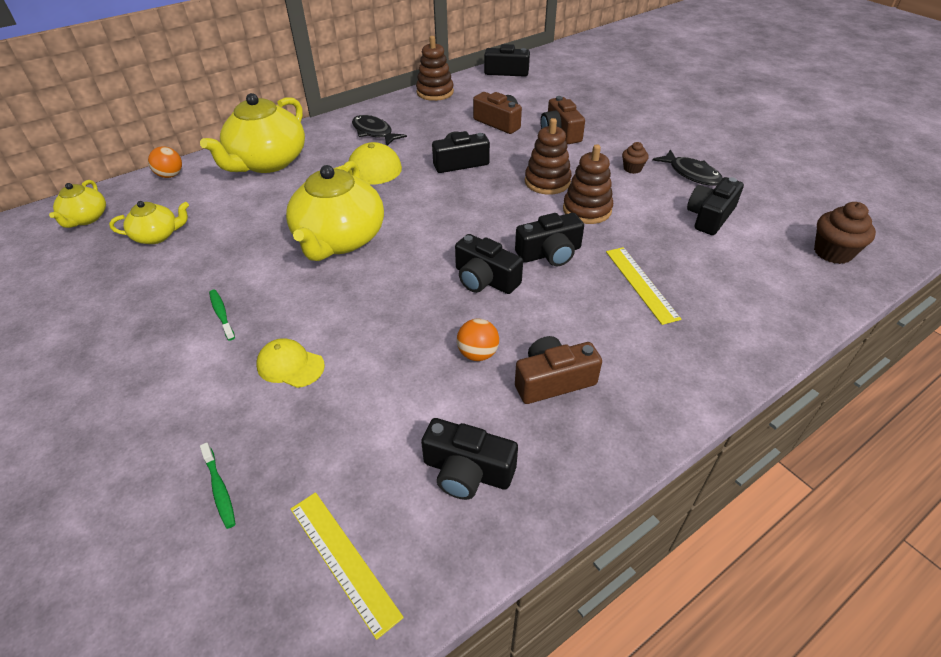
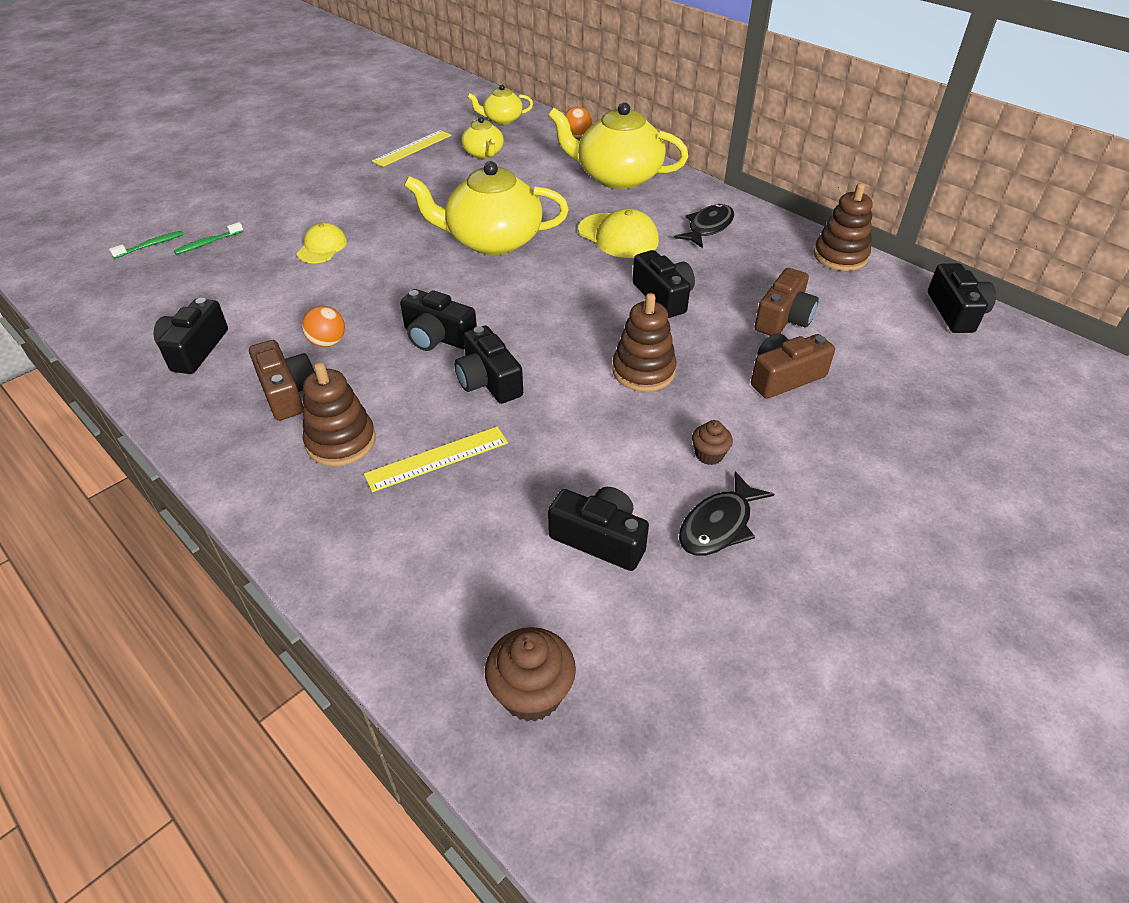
camera: 80 degrees right, 0 degrees up
(222, 314) = (383, 205): green toothbrush -> green toothbrush (151, 245)
(344, 560) = (136, 303): yellow ruler -> yellow ruler (412, 148)
(485, 279) = (437, 337): black camera -> black camera turned 90 degrees counterclockwise
(587, 210) = (586, 409): brown stacking toy -> brown stacking toy (341, 441)

